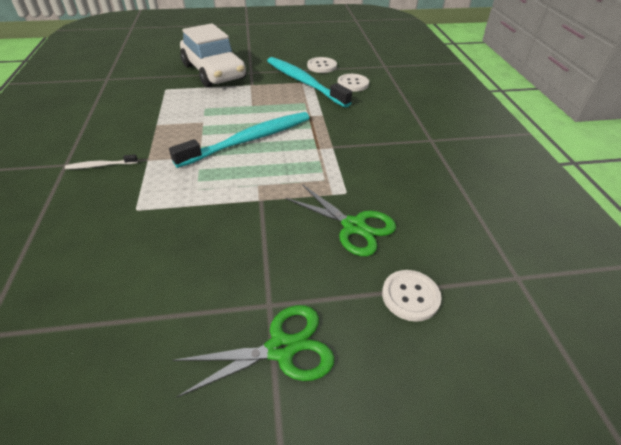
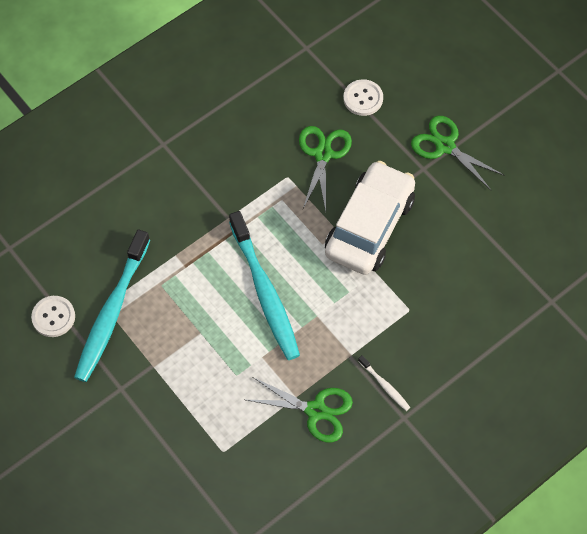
camera: 120 degrees left, 20 degrees up
(134, 128) = (316, 411): none -> green scissors
(214, 72) = (148, 430): white car -> white car (369, 226)
(249, 140) = (265, 292): turquoise toothbrush -> turquoise toothbrush turned 135 degrees counterclockwise
(353, 84) = (83, 259): white button -> none

